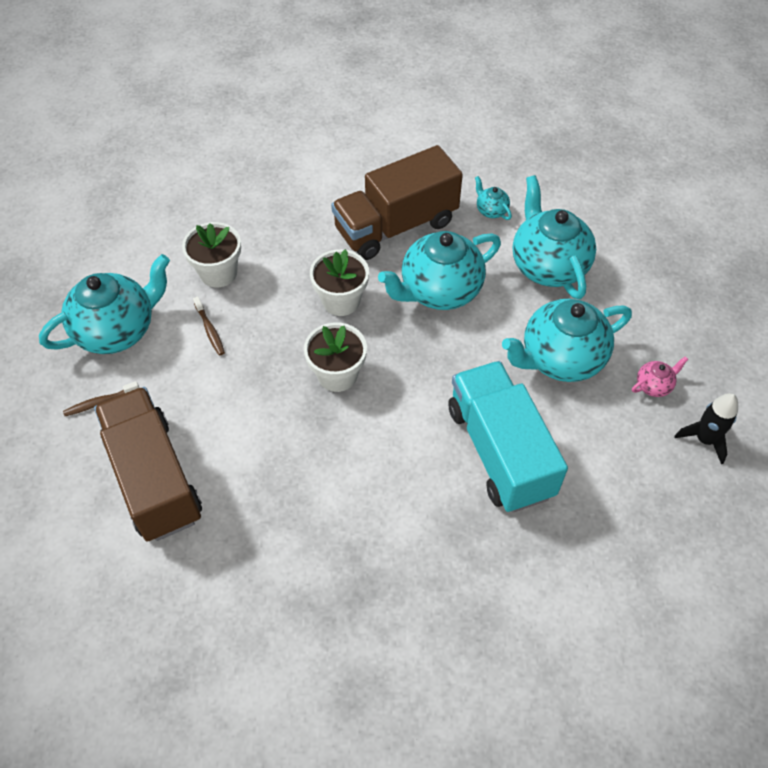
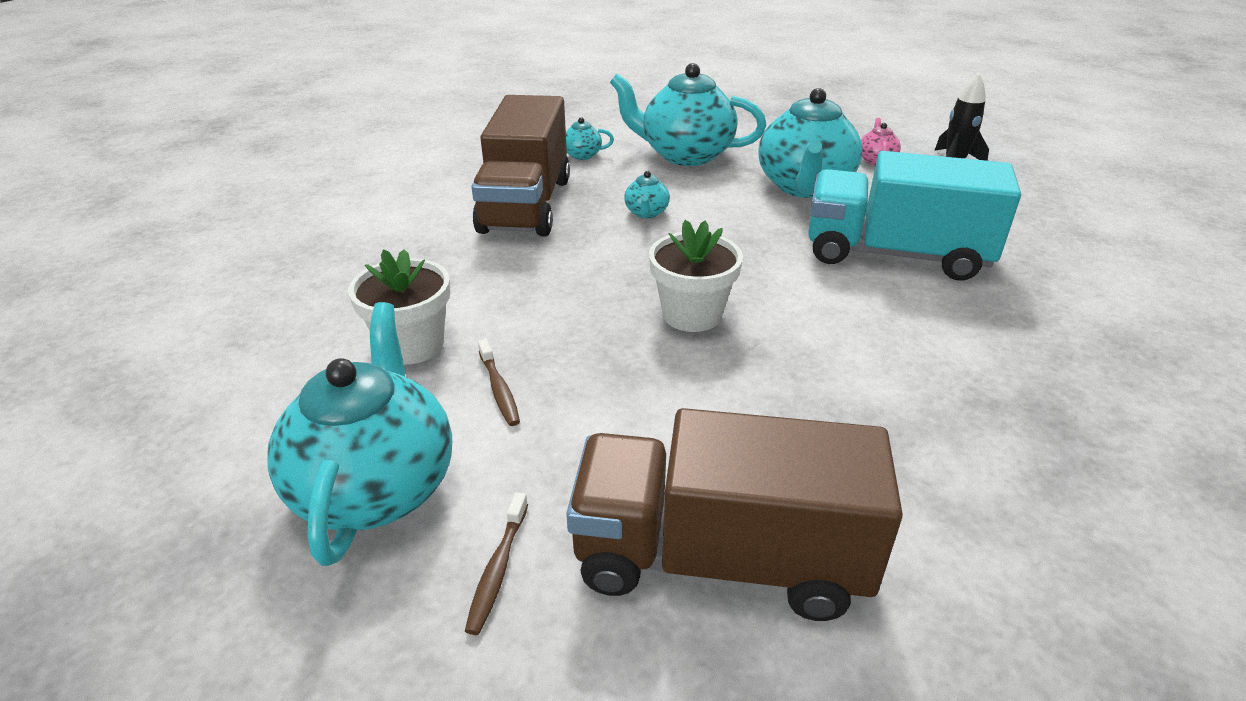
camera: 55 degrees left, 20 degrees down
(210, 330) = (499, 389): brown toothbrush -> brown toothbrush turned 60 degrees clockwise
(341, 300) = (583, 272): white flower pot -> none
(439, 291) = (646, 213): turquoise teapot -> turquoise teapot, size x0.43

